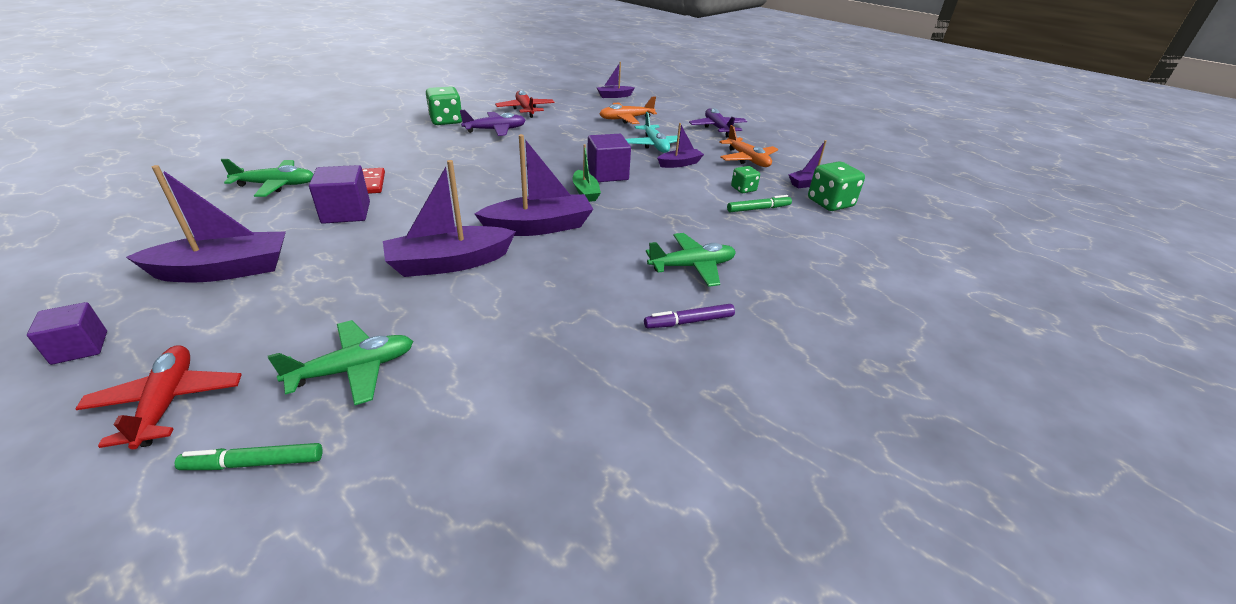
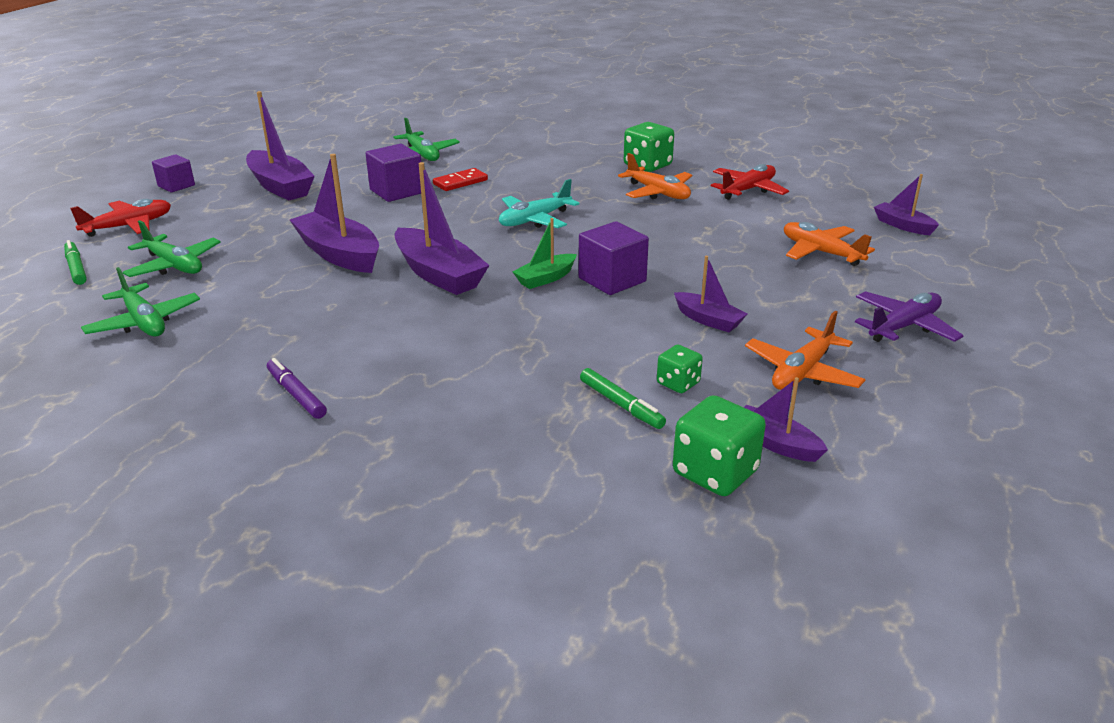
camera: 70 degrees right, 5 degrees down
(495, 130) = (658, 193): purple plane -> orange plane
(655, 145) = (752, 291): turquoise plane -> turquoise plane (535, 220)
(692, 266) = (415, 377): green plane -> green plane (144, 322)

